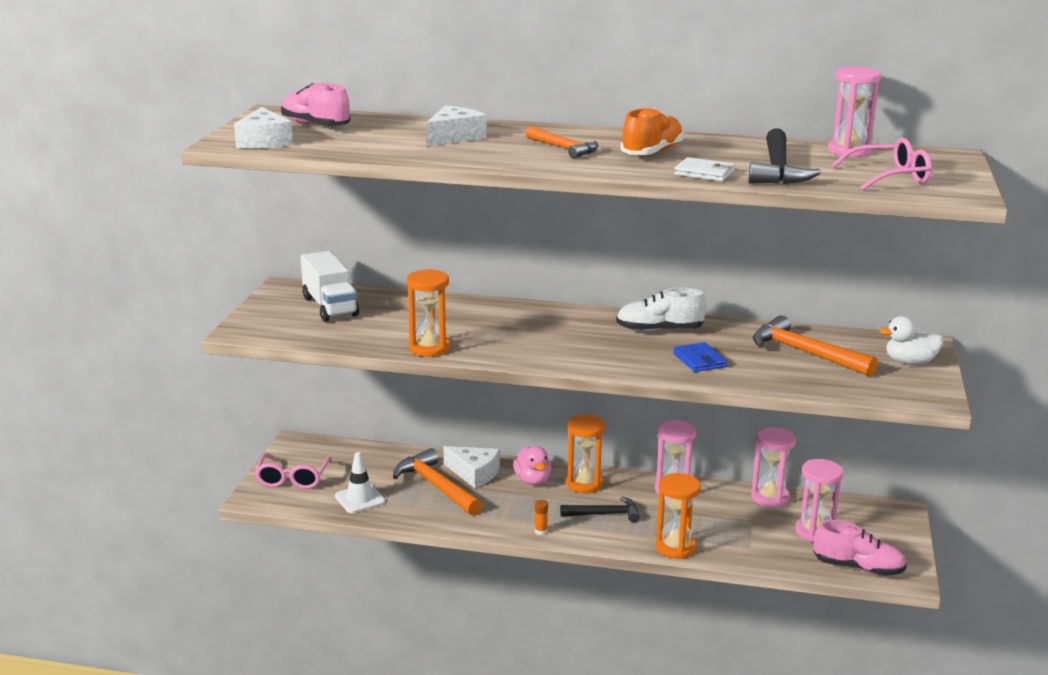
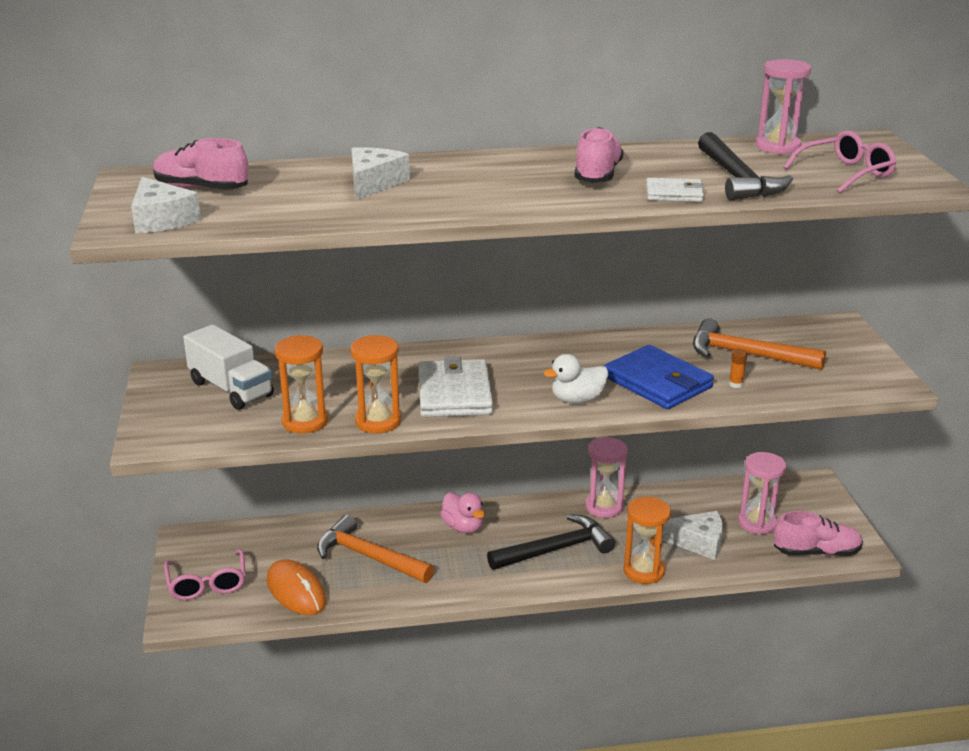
camera: 20 degrees left, 5 degrees up
(360, 499) = (296, 591): white traffic cone -> orange mouse
(474, 473) = (399, 532): white cheese -> white cheese (698, 542)
(510, 339) = (454, 393): none -> white wallet
(541, 531) = (505, 584): orange glue stick -> orange glue stick (736, 384)
(563, 148) = (504, 182): orange hammer -> none
(584, 484) = (516, 519): orange hourglass -> orange hourglass (305, 422)
(604, 514) = (555, 549): black hammer -> black hammer, size x1.55
(652, 152) = (597, 175): orange shoe -> pink shoe
(659, 330) = (594, 354): white shoe -> none
(699, 360) = (657, 382): blue wallet -> blue wallet, size x1.81
(770, 498) = (696, 495): pink hourglass -> none
(910, 362) = (844, 347): white duck -> white duck (577, 399)

